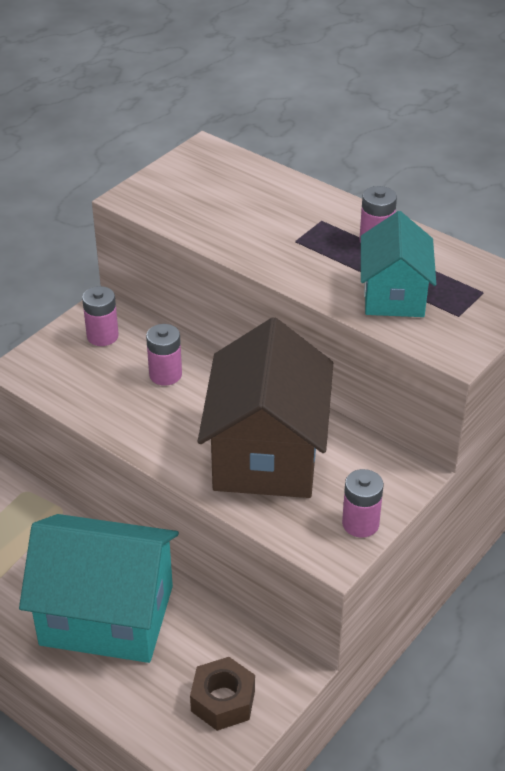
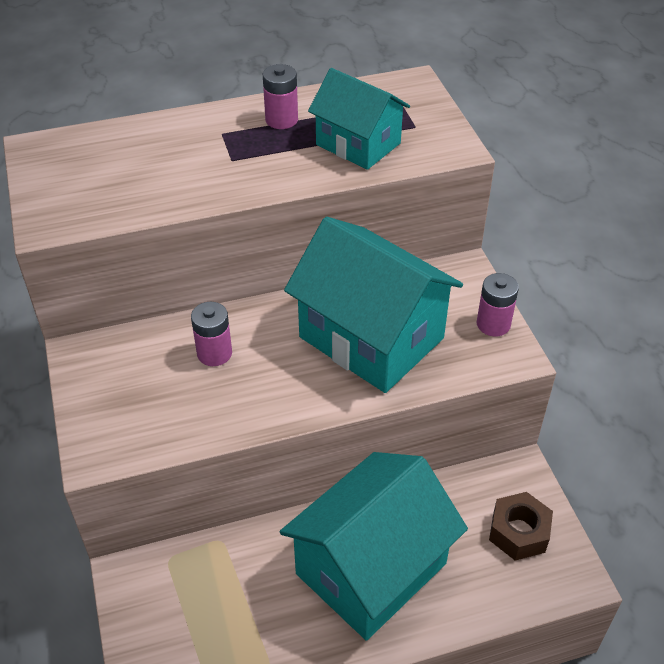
camera: 55 degrees left, 5 degrees up
(102, 336) = (117, 371): pink battery -> none
(267, 453) = (371, 337): brown house -> turquoise house

